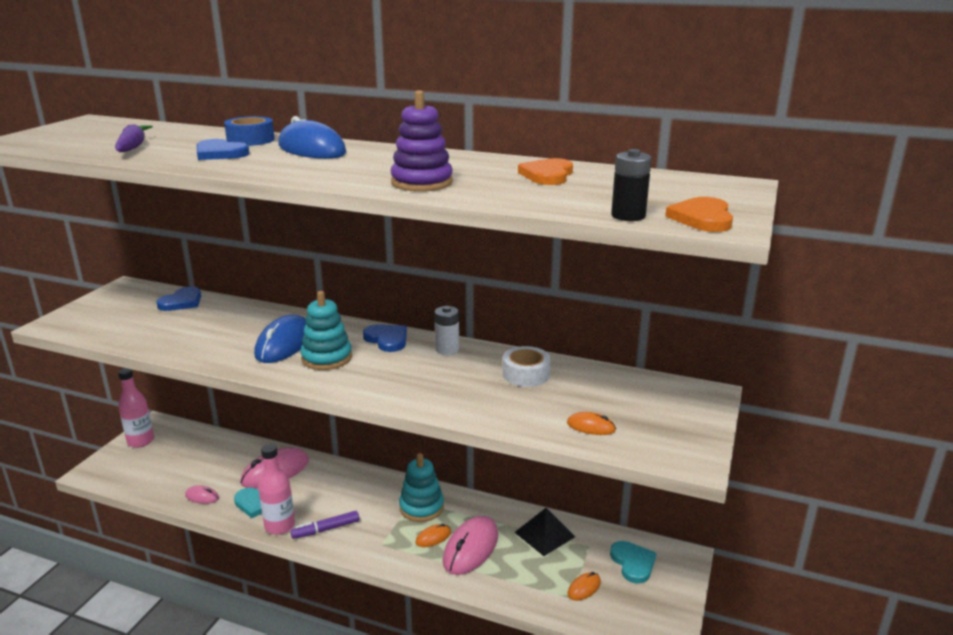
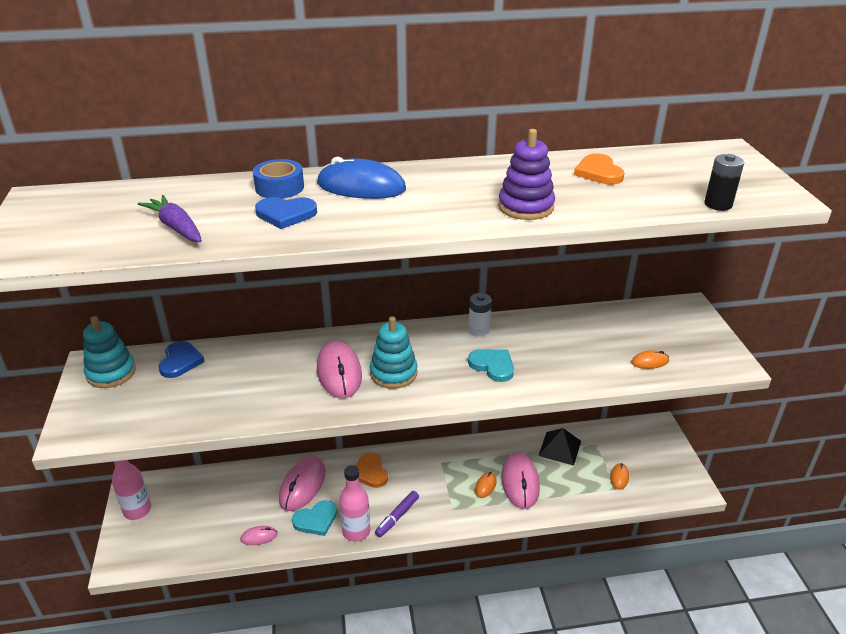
camera: 30 degrees left, 10 degrees up
(284, 344) = (339, 372): blue mouse -> pink mouse
(387, 339) = (421, 337): blue heart -> none
(421, 507) = (454, 465): turquoise stacking toy -> turquoise stacking toy (111, 373)
(526, 374) = (560, 332): white tape -> none
(633, 563) = (633, 444): turquoise heart -> turquoise heart (492, 366)
(702, 218) = (762, 194): orange heart -> orange heart (370, 472)

